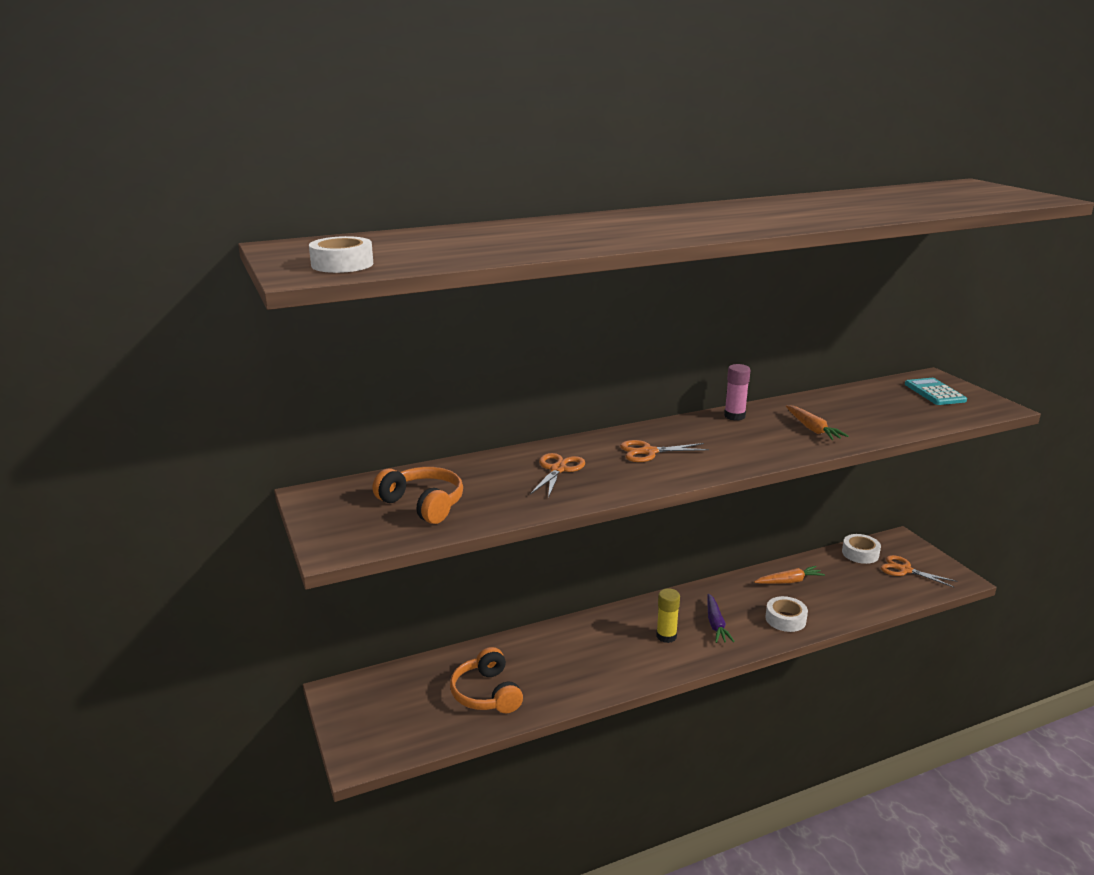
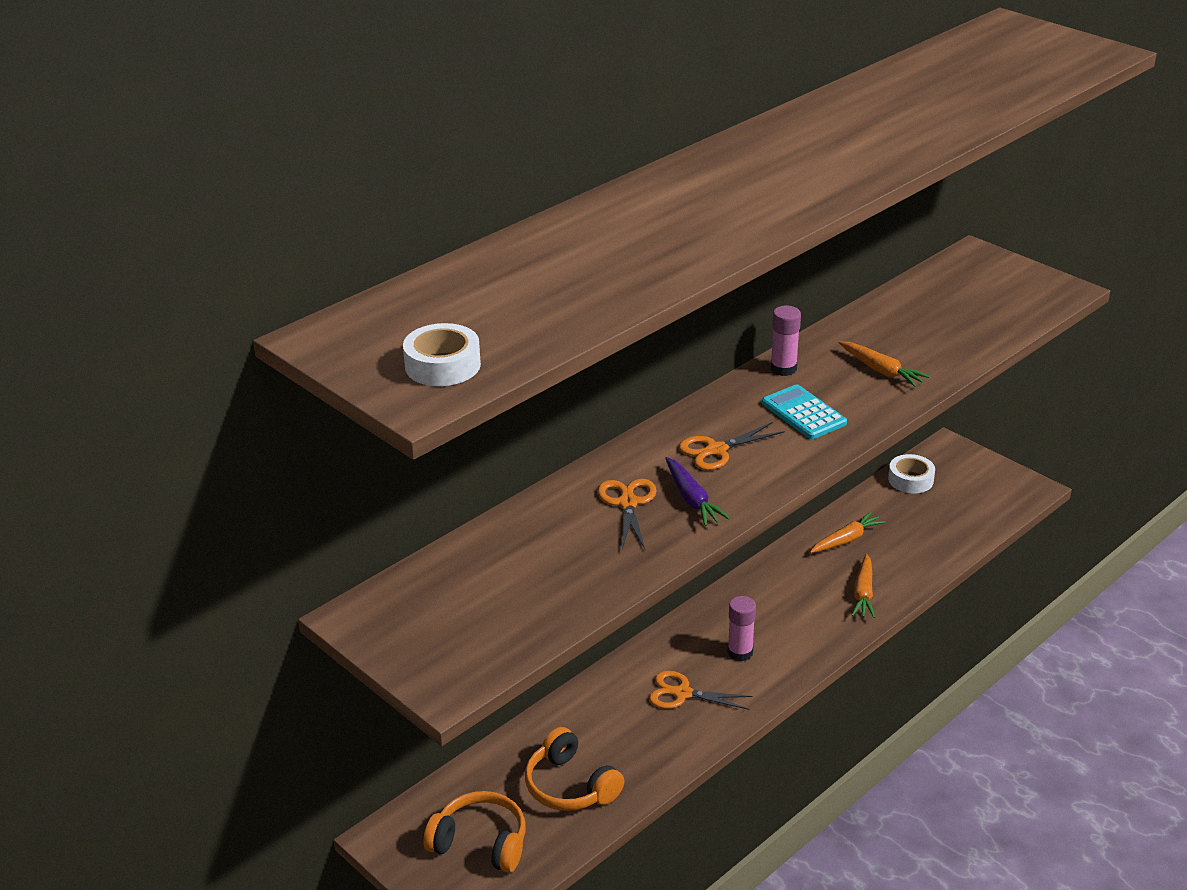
camera: 20 degrees left, 10 degrees up
(423, 504) = (504, 596): orange headphones -> orange headphones (480, 842)
(666, 636) = (740, 652): yellow glue stick -> pink glue stick
(716, 624) = (789, 621): purple carrot -> purple carrot (692, 499)
(785, 619) = (863, 593): white tape -> orange carrot
(904, 570) = (968, 491): orange scissors -> orange scissors (682, 693)
(934, 392) = (988, 280): turquoise calculator -> turquoise calculator (803, 413)

